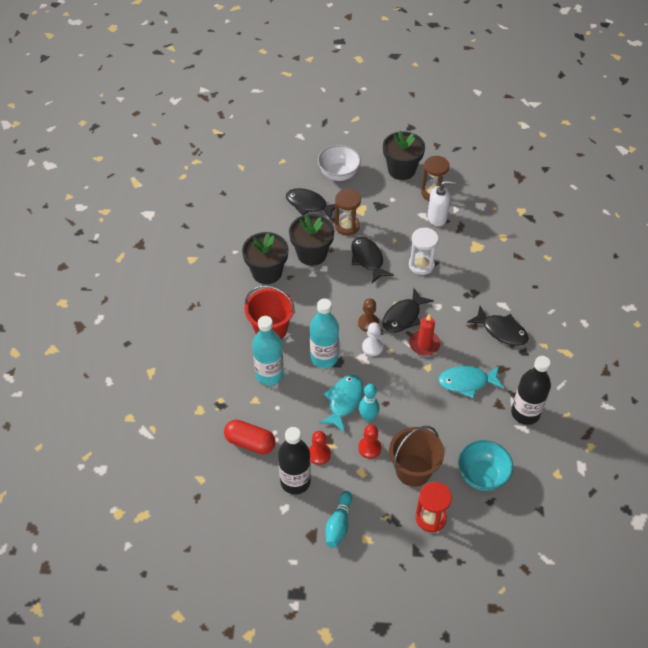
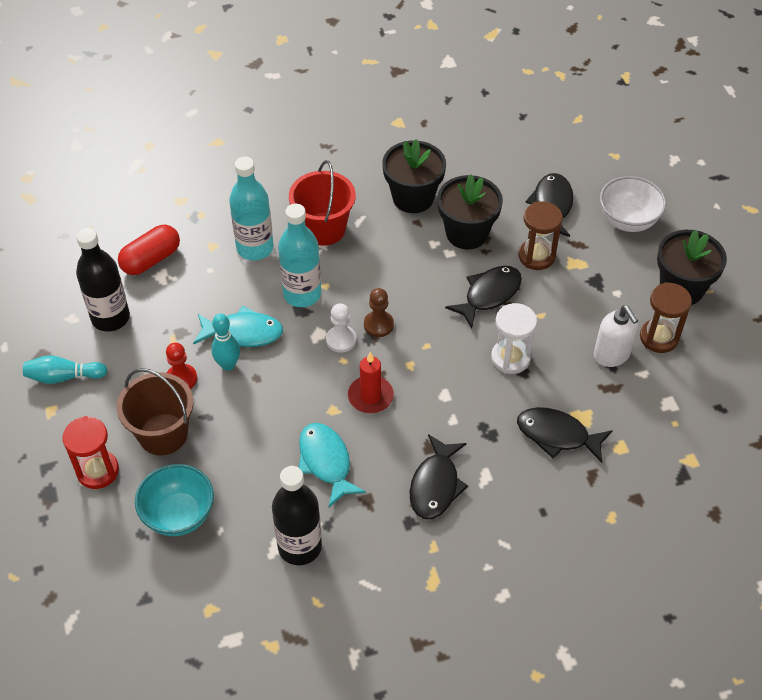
camera: 70 degrees right, 0 degrees up
(250, 442) = (151, 259): red capsule -> red capsule turned 45 degrees clockwise
(319, 454) = (156, 330): red pawn -> none
(403, 316) = (408, 361): black fish -> black fish (557, 435)

